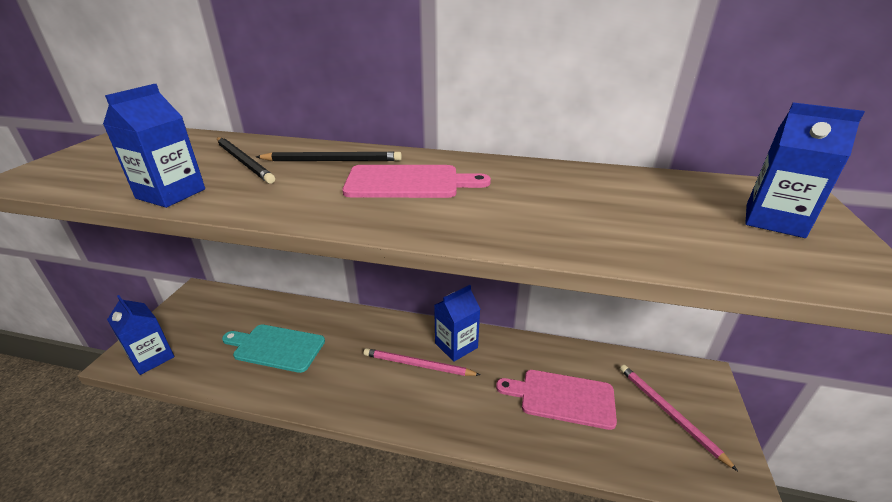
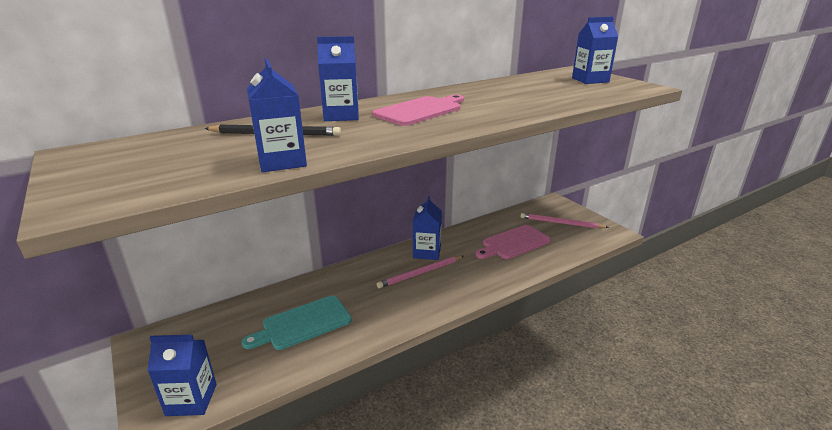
camera: 45 degrees left, 5 degrees down
(332, 160) = (341, 115): black pencil -> blue carton

